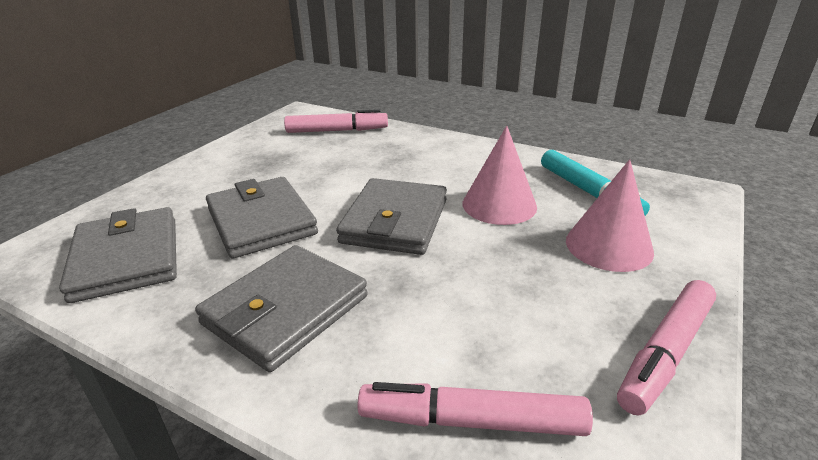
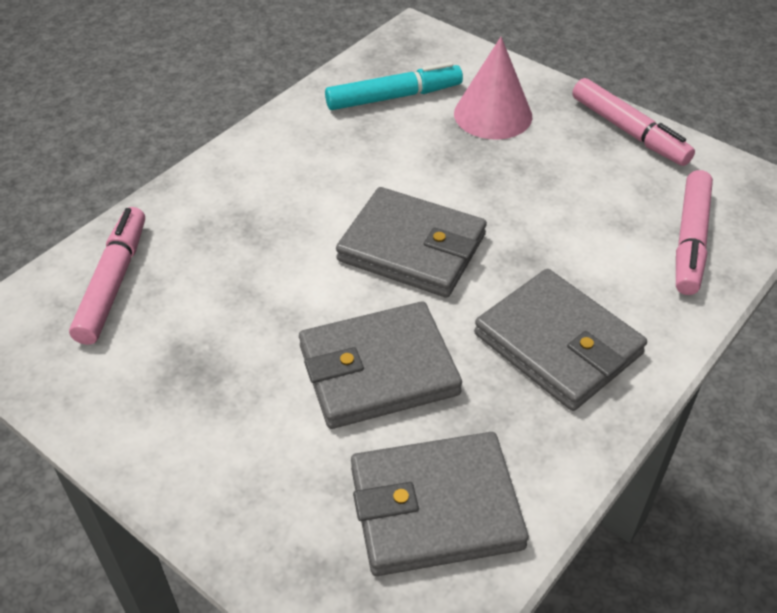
camera: 80 degrees left, 15 degrees up
(499, 205) = (400, 163): pink cone -> none

